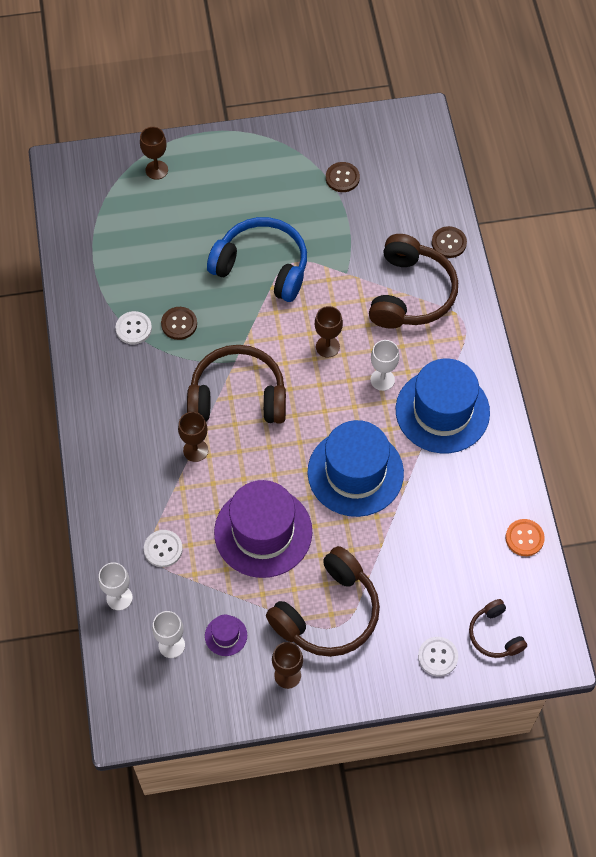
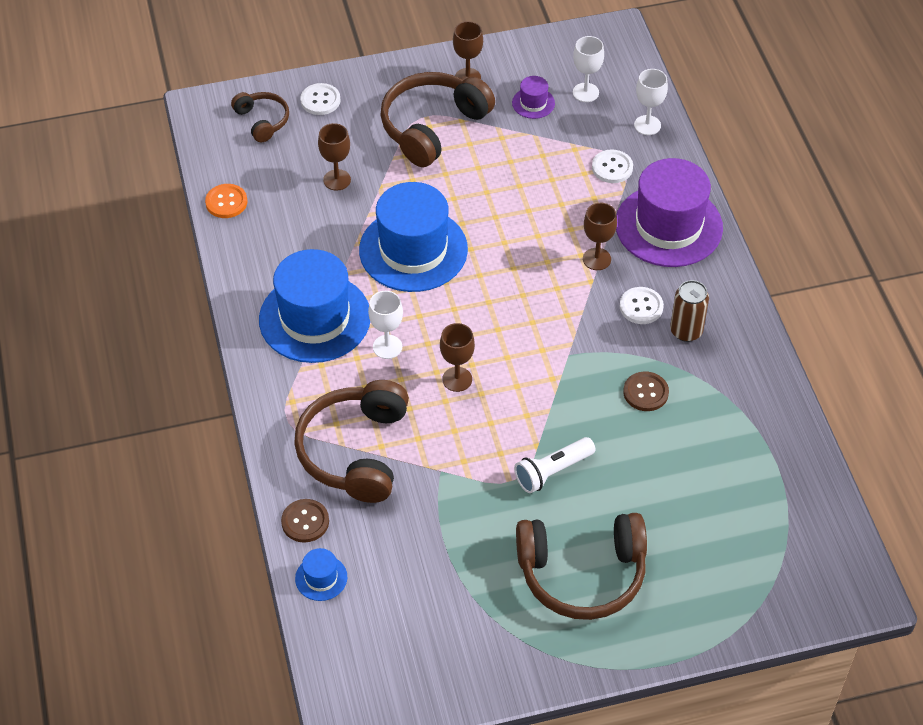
camera: 175 degrees right, 10 degrees down
(133, 328) = (700, 383): white button -> white button (641, 307)
(134, 375) = (686, 331): none -> brown can
(156, 170) = (724, 597): brown goblet -> brown goblet (337, 180)
(238, 396) = (558, 317): brown headphones -> brown headphones (582, 574)
(262, 266) = (552, 471): blue headphones -> white flashlight
(263, 532) = (508, 189): purple hat -> purple hat (668, 226)
(342, 178) = (457, 605): brown button -> none
(437, 203) = (321, 578): none -> blue hat

